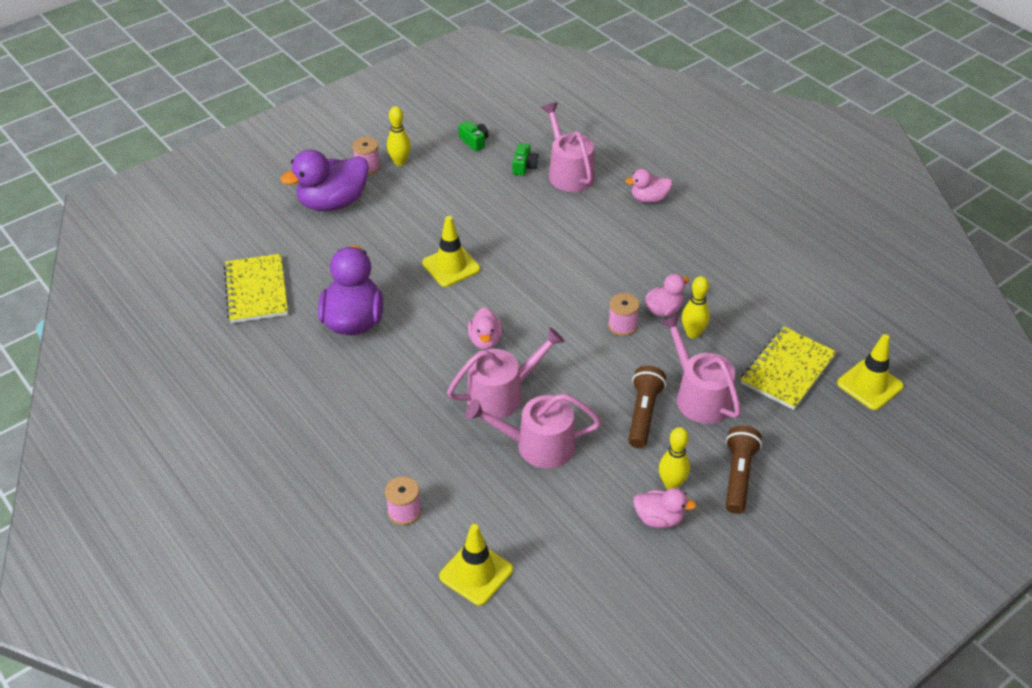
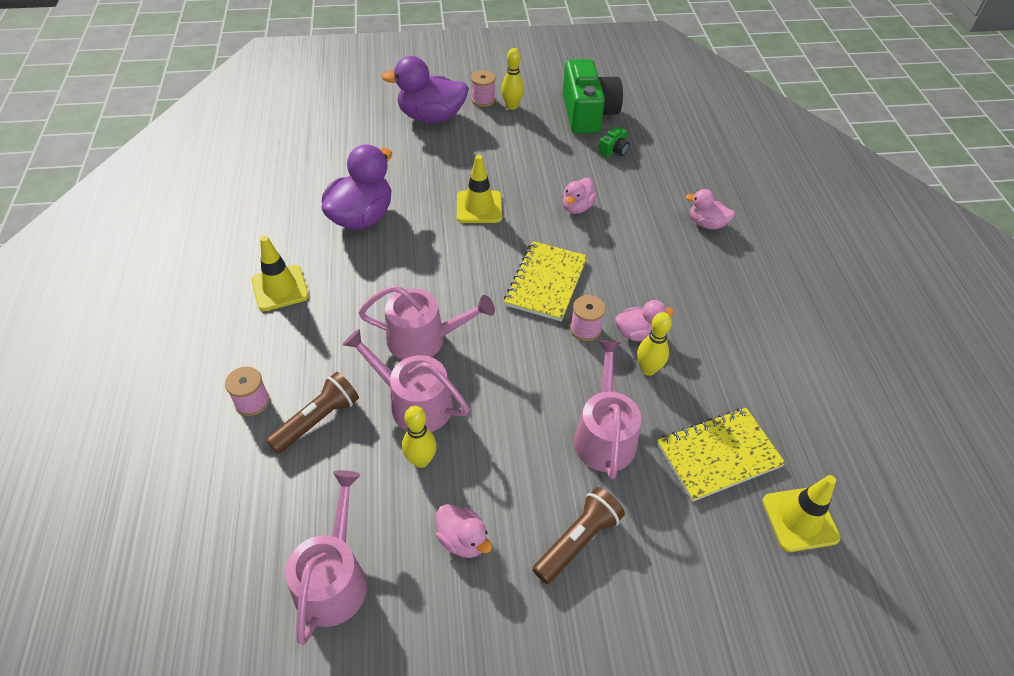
camera: 30 degrees right, 5 degrees up
(256, 290) = (313, 160): yellow notebook -> yellow notebook (546, 282)
(474, 141) = (588, 113): green camera -> green camera, size x2.41
(476, 573) = (257, 494): yellow traffic cone -> yellow traffic cone (280, 288)
(485, 340) = (452, 284): pink duck -> pink duck (577, 207)
(568, 172) = (649, 170): pink watering can -> pink watering can (333, 579)
(643, 414) = (535, 424): brown flashlight -> brown flashlight (318, 420)
(671, 484) = (504, 511): yellow bowling pin -> yellow bowling pin (421, 460)

